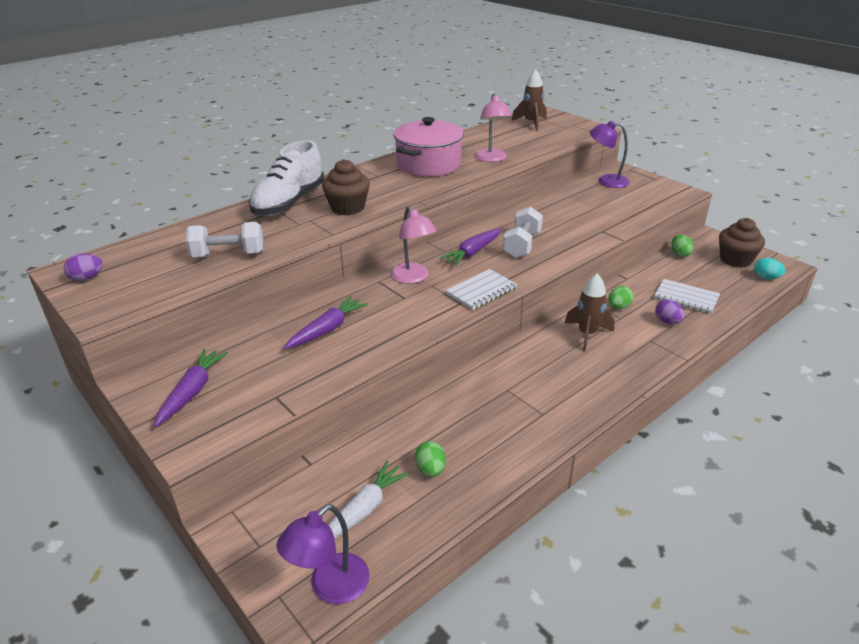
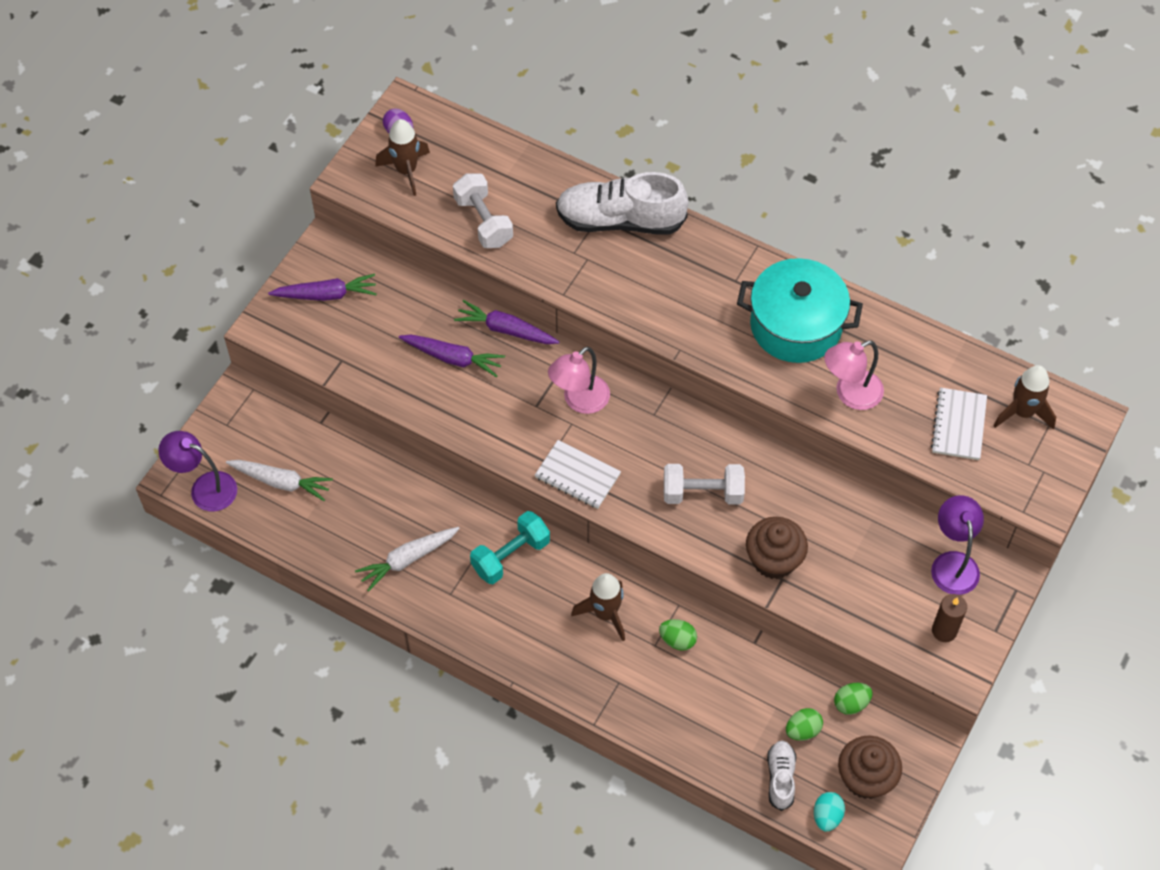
camera: 70 degrees right, 25 degrees up
(132, 282) = (406, 171): none -> brown rocket
(347, 208) = (631, 283): brown cupcake -> brown cupcake (774, 559)
(428, 164) = (795, 325): pink pot -> turquoise pot
(430, 469) = (343, 518): green egg -> green egg (802, 730)
(473, 252) = (662, 444): purple carrot -> purple carrot (506, 330)
(497, 433) = (408, 559): none -> white carrot
(517, 371) = (510, 556): none -> turquoise dumbbell
(653, 191) = (944, 631): none -> brown candle
(667, 321) = (666, 698): purple egg -> none
(686, 298) = (731, 716): white notebook -> white notebook (958, 425)
(736, 289) = (780, 778): none -> white shoe

